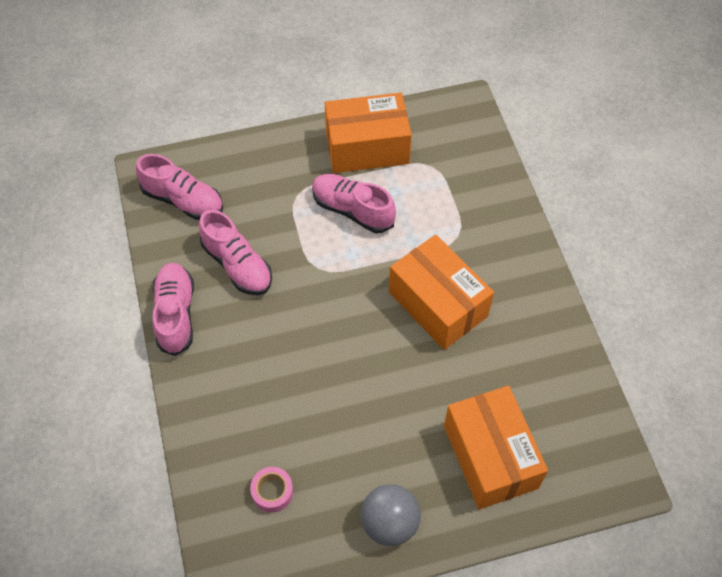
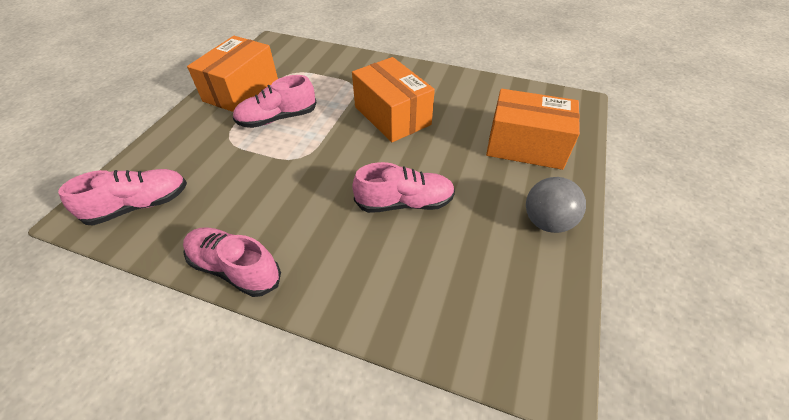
camera: 55 degrees left, 10 degrees down
(237, 265) = (241, 201): pink shoe -> pink shoe (404, 203)
(272, 492) = (470, 286): pink tape -> none
(437, 304) = (392, 115): orange box -> orange box turned 60 degrees clockwise

